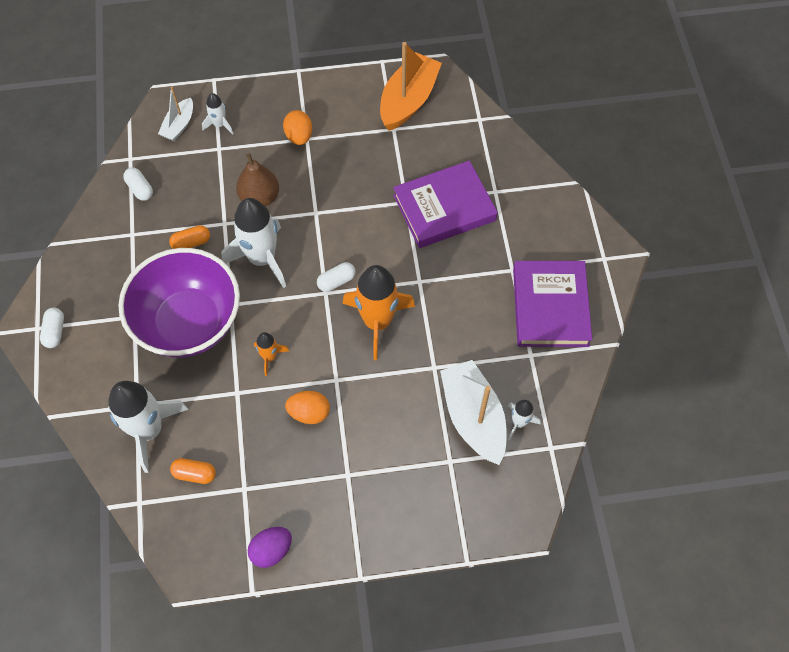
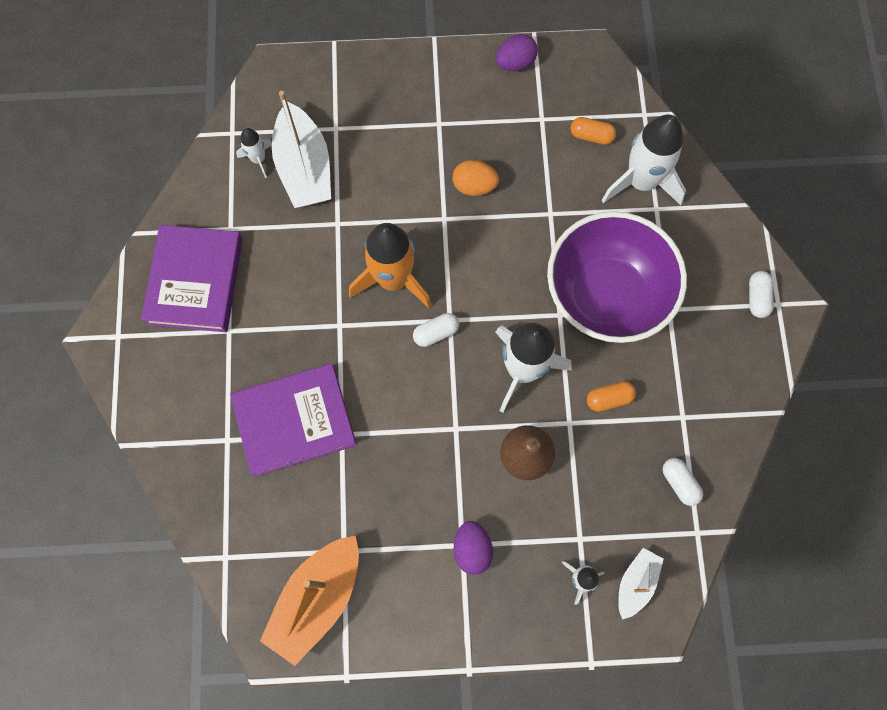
camera: 175 degrees left, 10 degrees up
(270, 357) = (515, 249): orange rocket -> none
(299, 136) = (472, 549): orange egg -> purple egg

